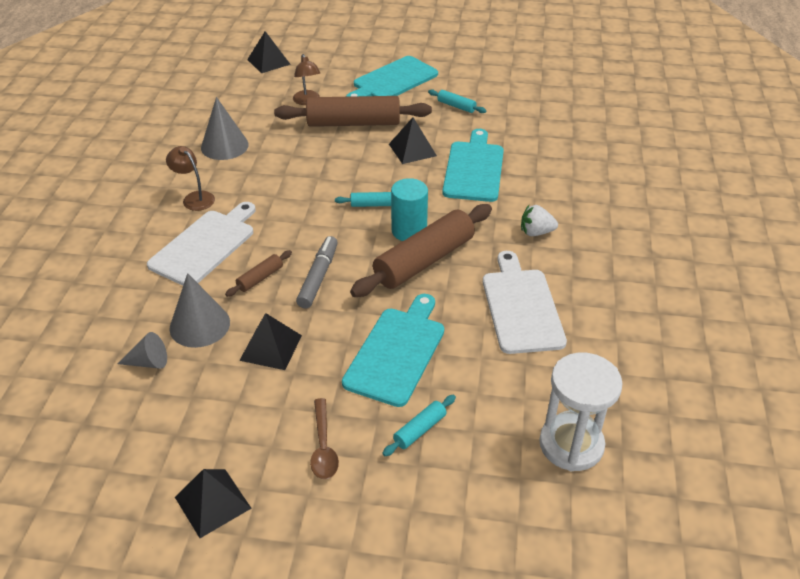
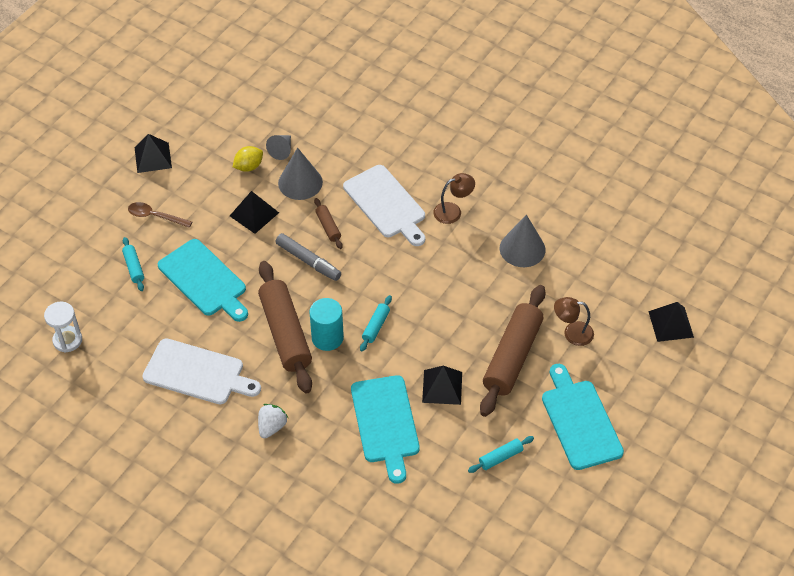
camera: 115 degrees right, 10 degrees up
(191, 384) = (249, 167): none -> yellow lemon
(474, 169) = (385, 423): turquoise cutting board -> turquoise cutting board turned 45 degrees clockwise
(571, 444) = (67, 340): white hourglass -> white hourglass, size x0.65

